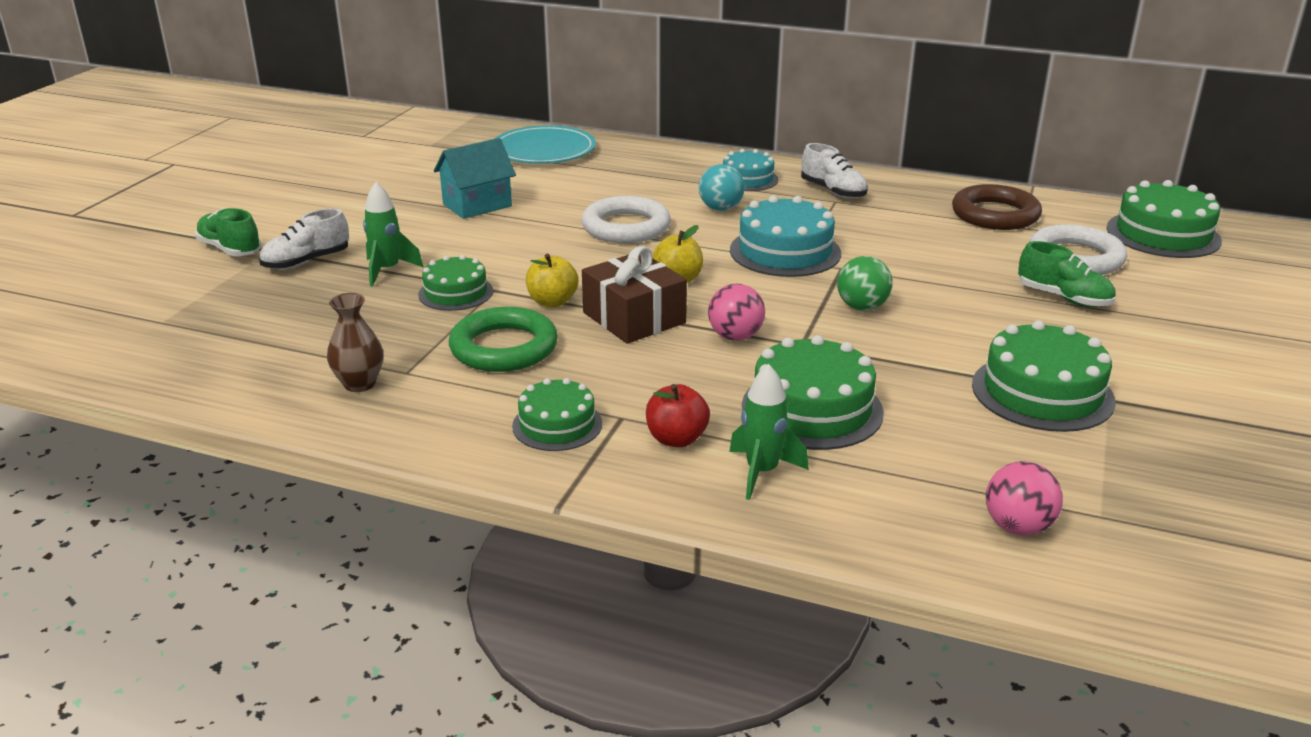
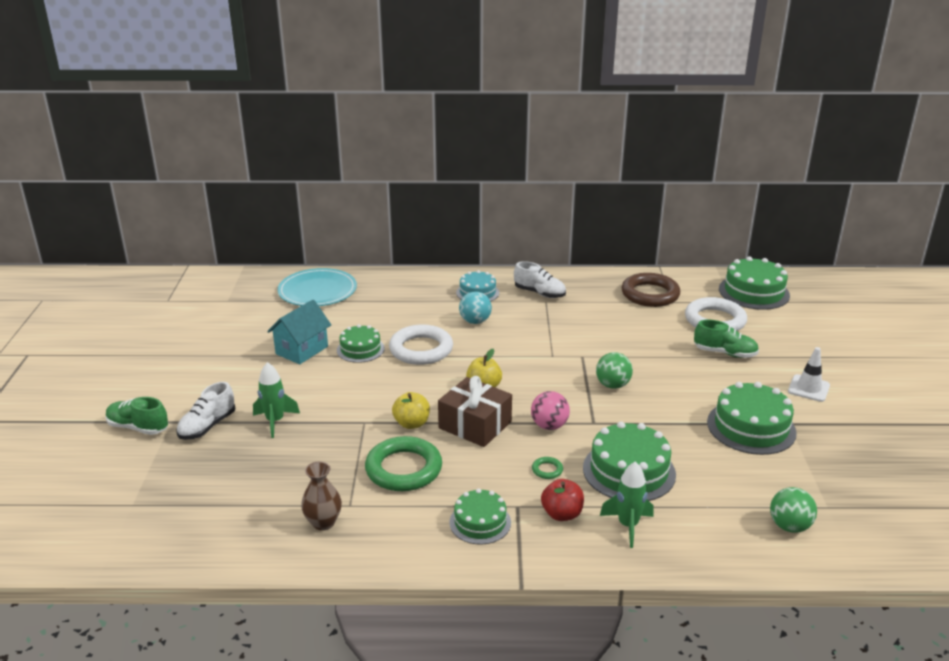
camera: 20 degrees left, 0 degrees up
(456, 293) = (338, 430): green cake -> green cake (360, 349)
(694, 385) = (547, 470): none -> green ring
(785, 251) = (539, 350): turquoise cake -> none
(1017, 527) = (789, 526): pink ball -> green ball
(1173, 362) = (808, 388): none -> white traffic cone

